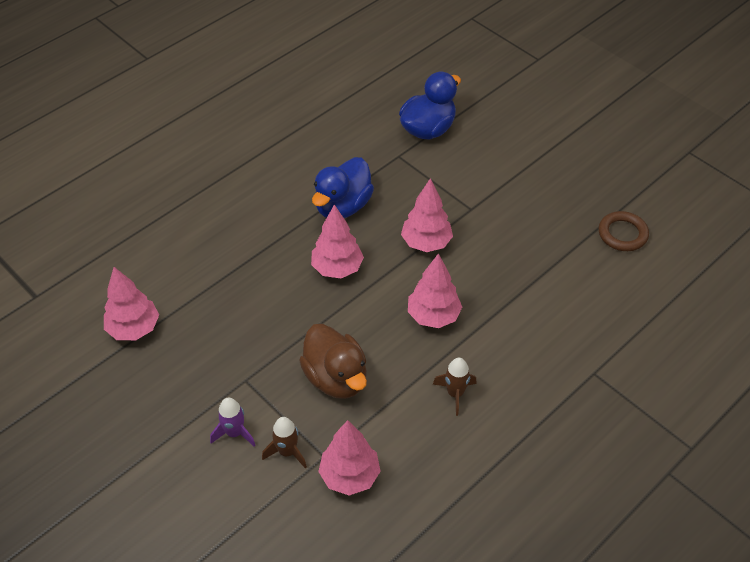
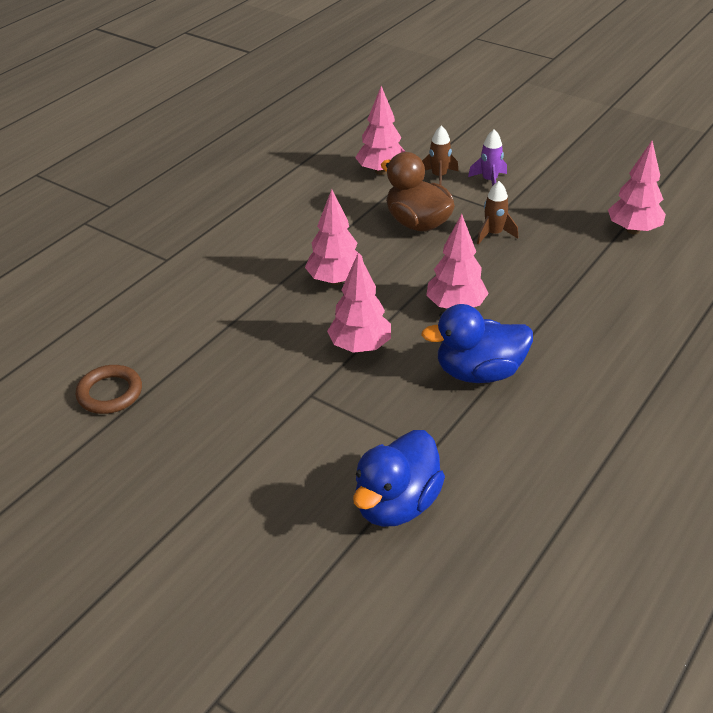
camera: 170 degrees right, 10 degrees down
(342, 206) = (479, 372): blue duck -> blue duck turned 120 degrees counterclockwise
(455, 393) = (302, 228): brown rocket -> brown rocket (494, 234)

